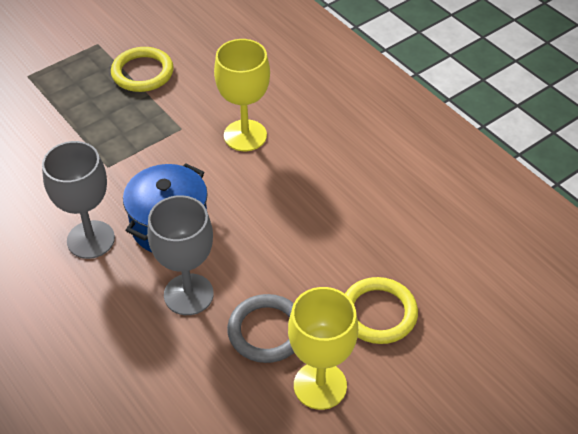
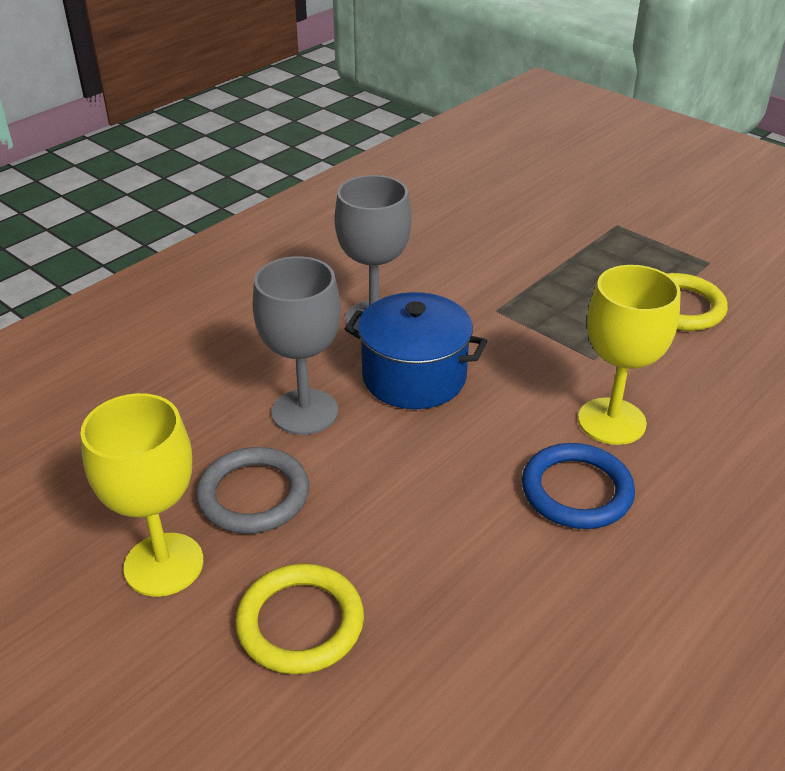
camera: 80 degrees right, 10 degrees down
(300, 166) = (576, 491): none -> blue ring

